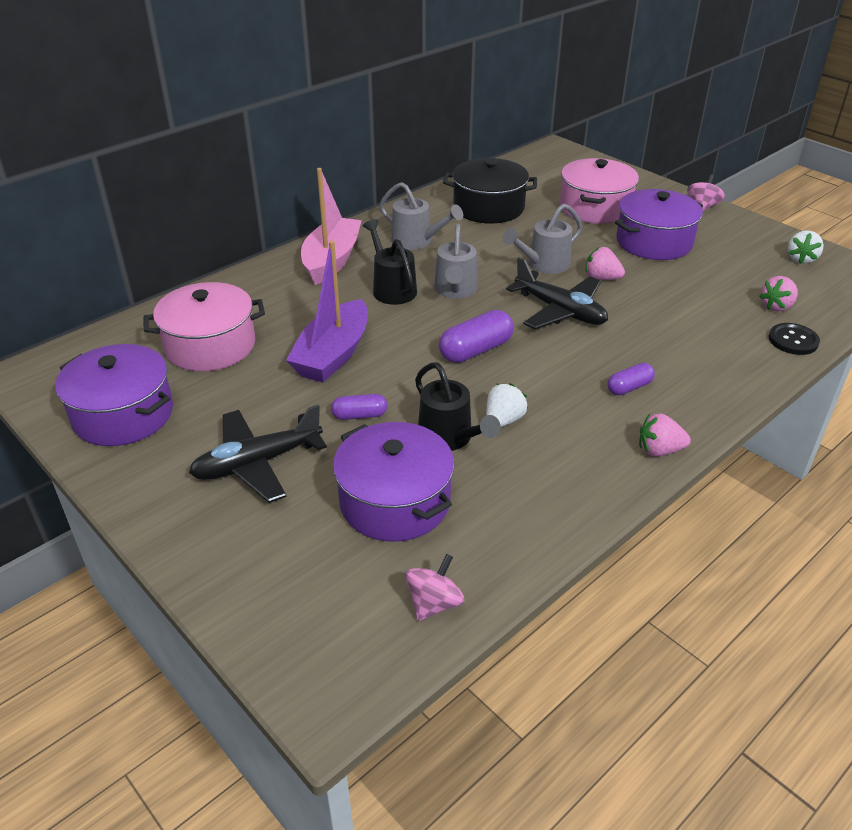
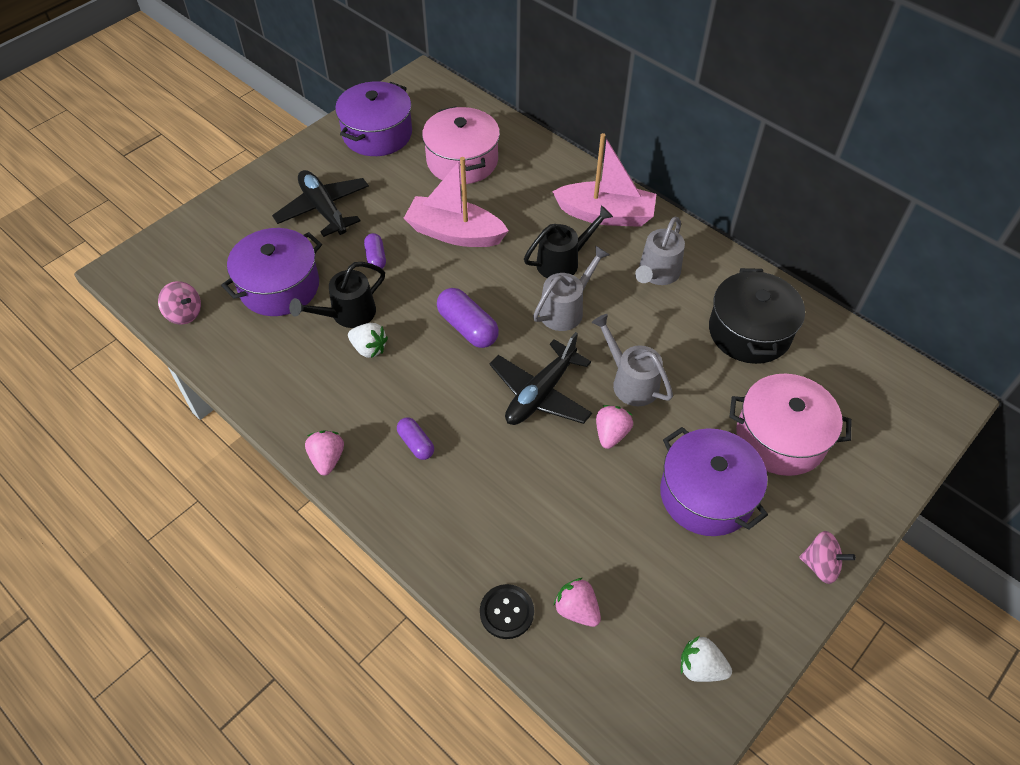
camera: 85 degrees right, 15 degrees up
(333, 354) = (455, 233): purple boat -> pink boat
(455, 291) = (566, 309): grey watering can -> grey watering can turned 135 degrees clockwise

